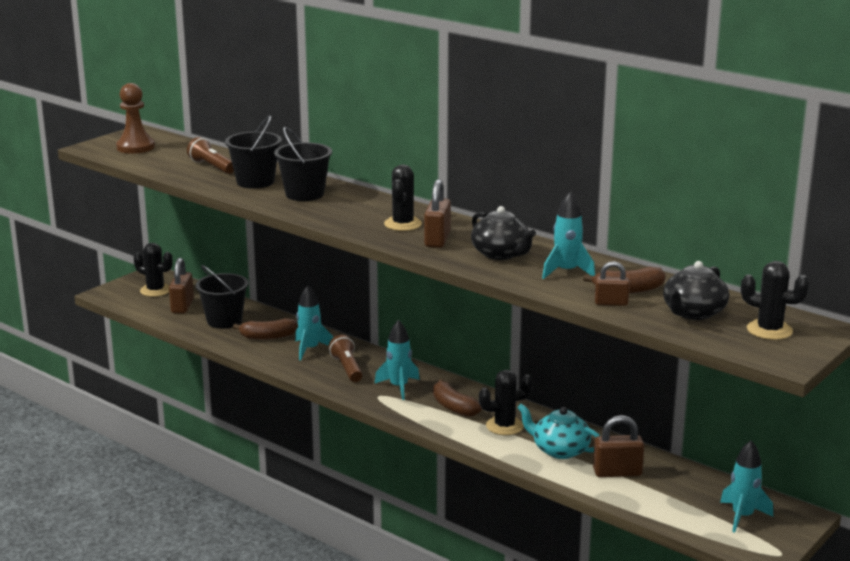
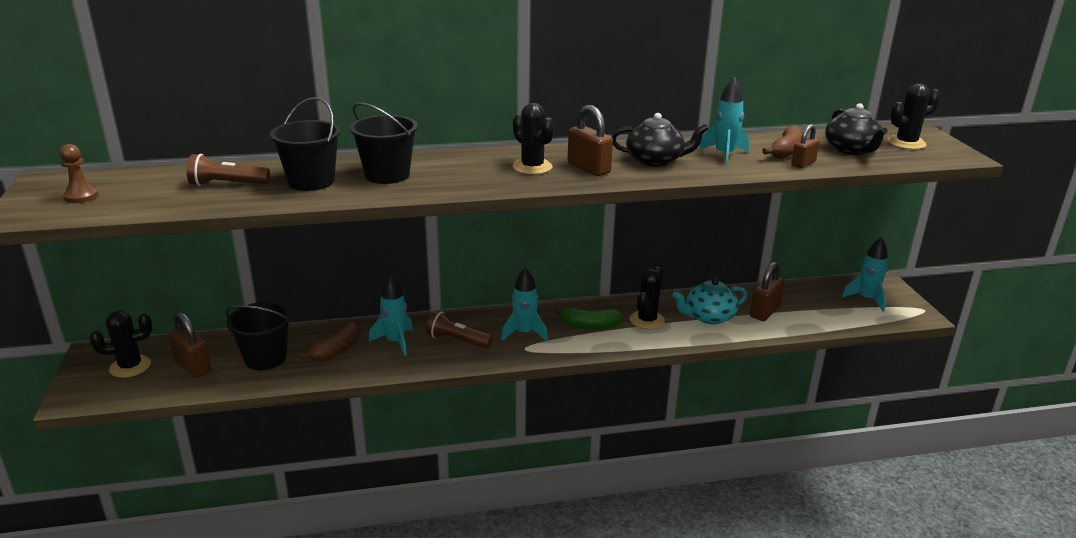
camera: 50 degrees left, 5 degrees up
(135, 147) = (81, 196): brown pawn -> brown pawn, size x0.62
(453, 407) = (589, 326): brown banana -> green banana

